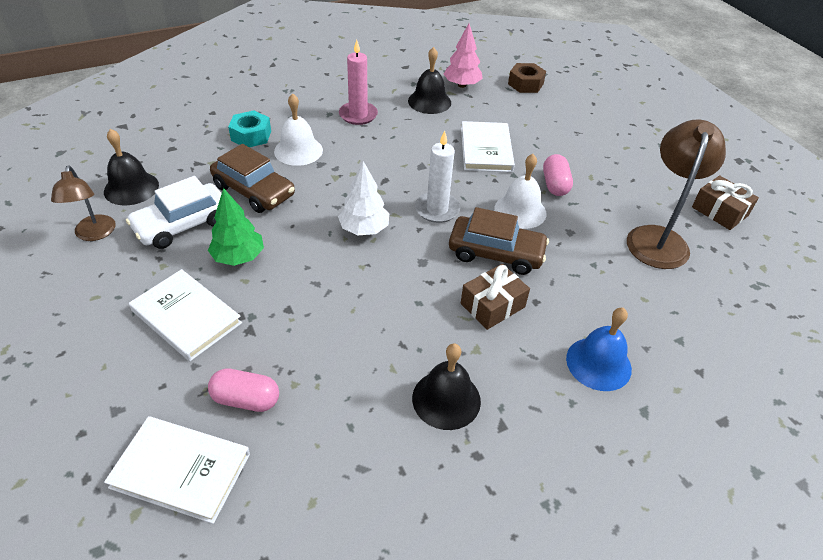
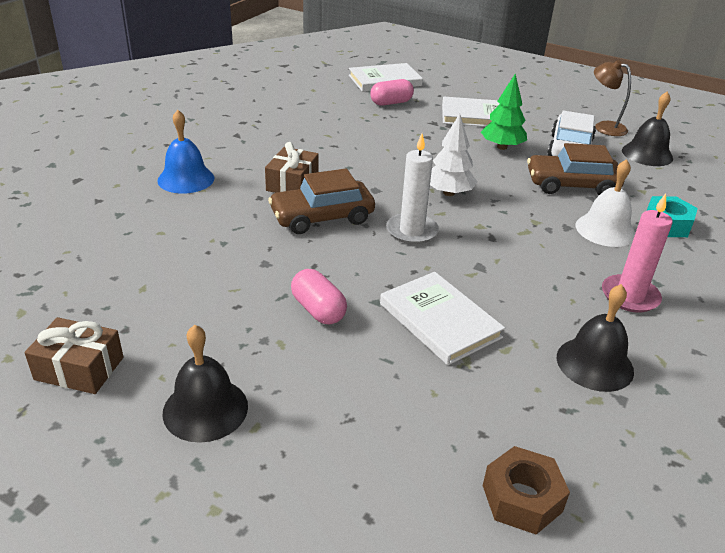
camera: 145 degrees right, 10 degrees down
(446, 399) = (281, 134): black bell -> black bell (205, 409)
(462, 85) = (603, 427): pink tree -> none
(520, 211) = (332, 263): white bell -> none
(658, 238) = (161, 295): brown lamp -> none

